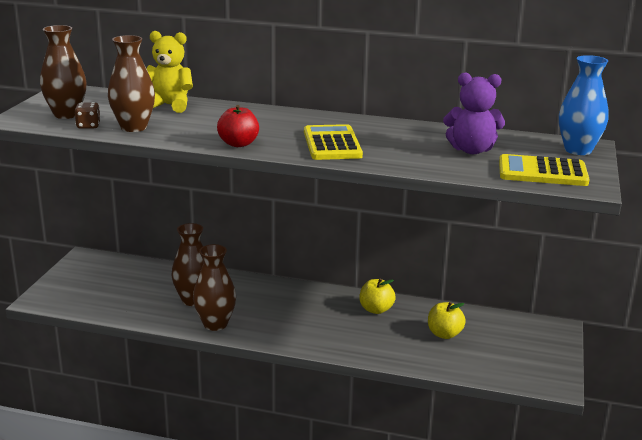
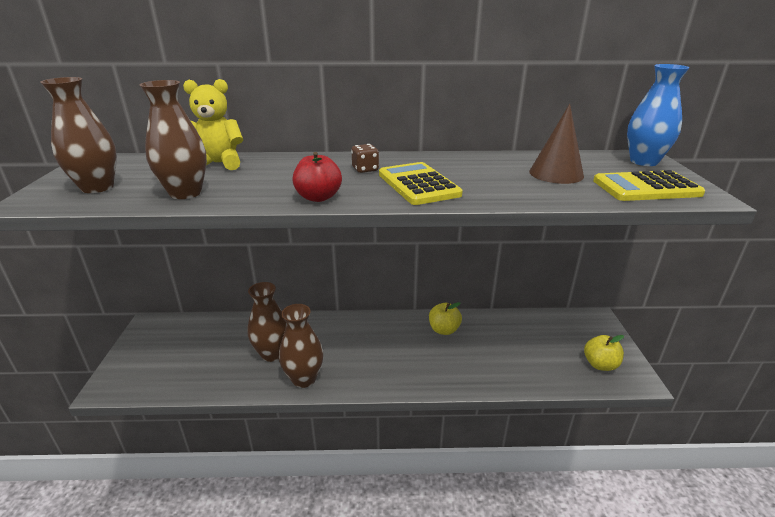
camera: 15 degrees left, 5 degrees up
(88, 126) = (128, 198): brown dice -> brown dice (365, 169)
(444, 334) = (514, 344): yellow apple -> yellow apple (600, 364)
(471, 150) = (556, 173): purple teddy bear -> brown cone

